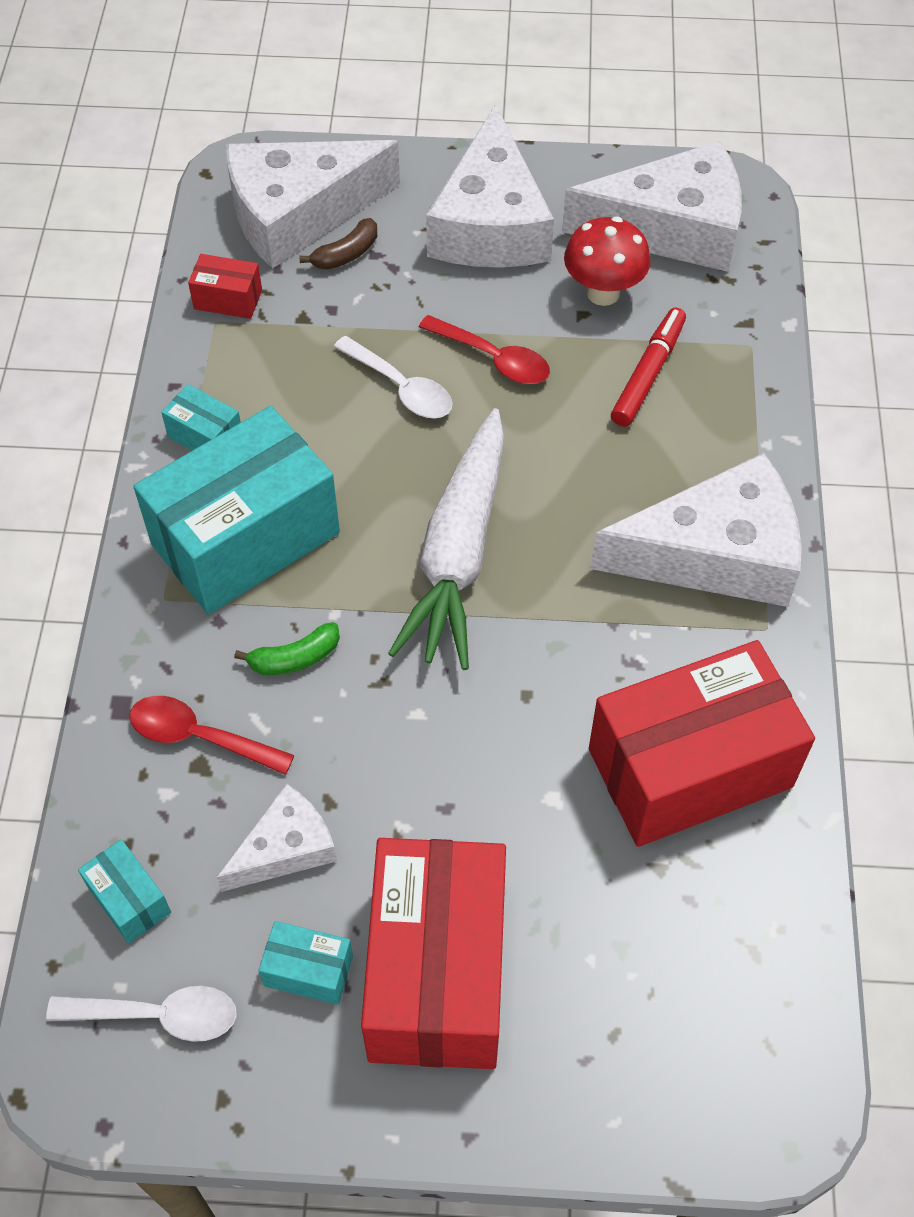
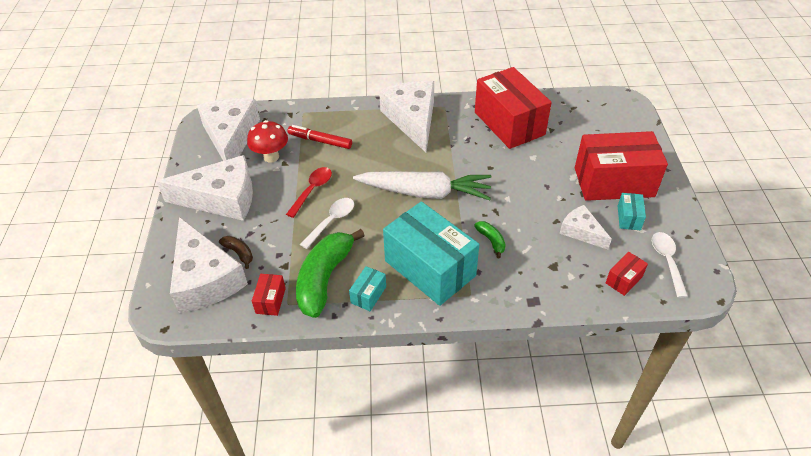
camera: 95 degrees left, 10 degrees down
(129, 900) = (624, 280): turquoise box -> red box
(199, 737) = (540, 268): red spoon -> none
(258, 374) = (325, 279): none -> green banana

